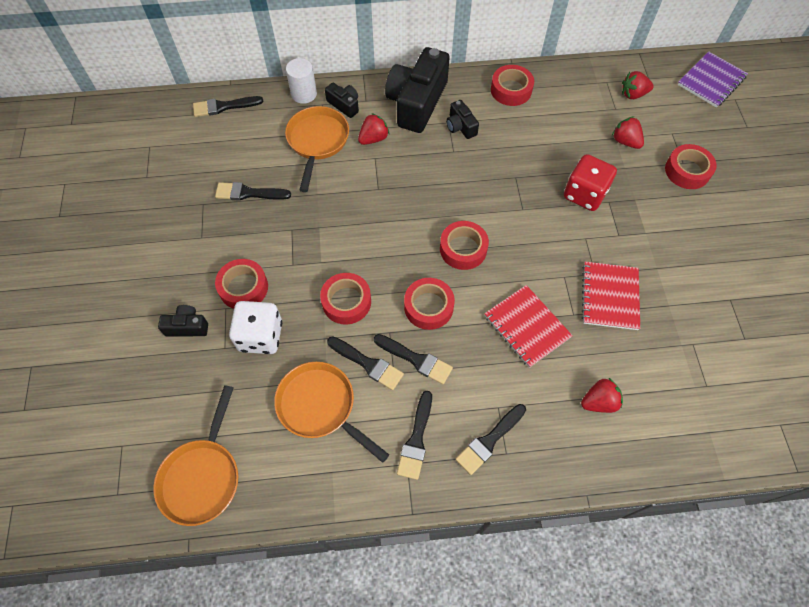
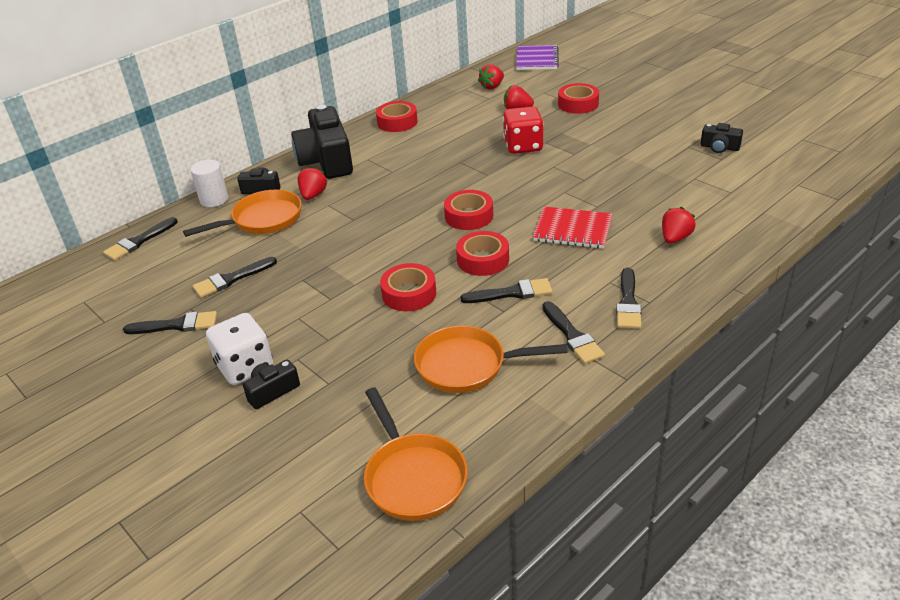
camera: 35 degrees left, 25 degrees down
(243, 287) = (300, 336): red tape -> none
(260, 336) = (355, 356): white dice -> white dice (245, 367)
(317, 142) = (262, 220): orange pan -> orange pan turned 90 degrees clockwise
(368, 364) = (475, 318): black brush -> black brush (177, 325)
(460, 126) = (381, 157): black camera -> black camera (719, 147)
(609, 296) = (609, 185): red notebook -> none

